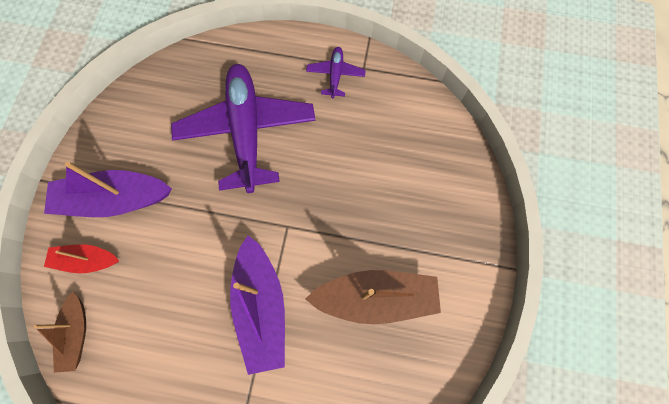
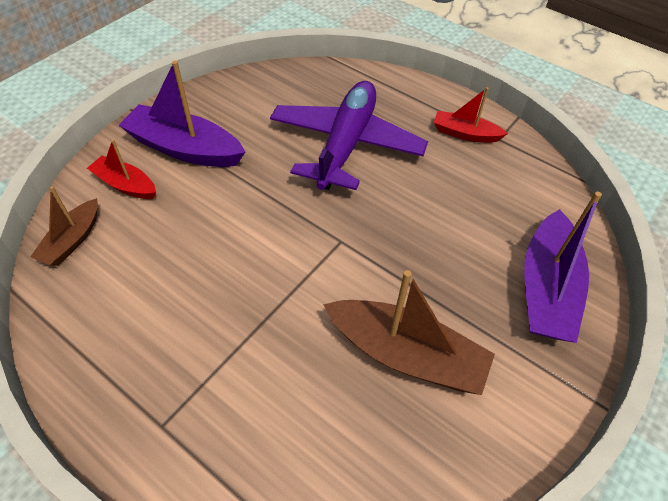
camera: 25 degrees right, 20 degrees down
(261, 306) = (269, 302): purple boat -> purple boat (546, 289)
(335, 75) = (465, 134): purple plane -> red boat

